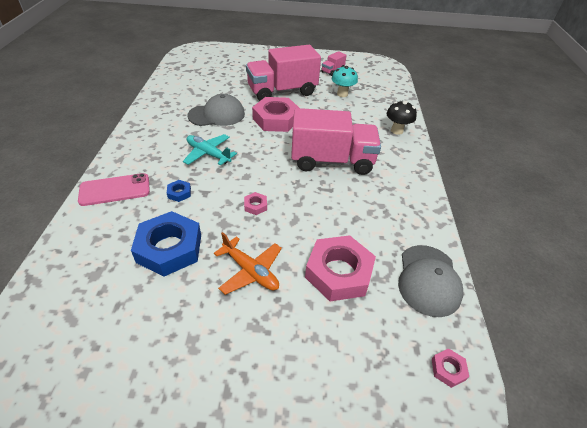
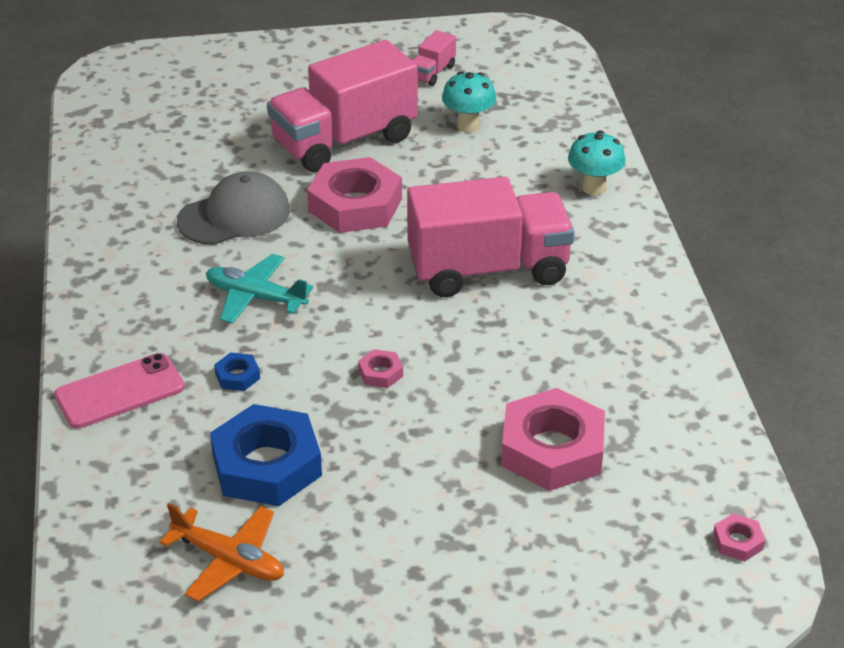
camera: 10 degrees left, 5 degrees down
(250, 271) = (413, 473): orange plane -> orange plane (229, 560)
(397, 131) = (594, 188): black mushroom -> turquoise mushroom
(428, 280) = (693, 433): grey cap -> none

